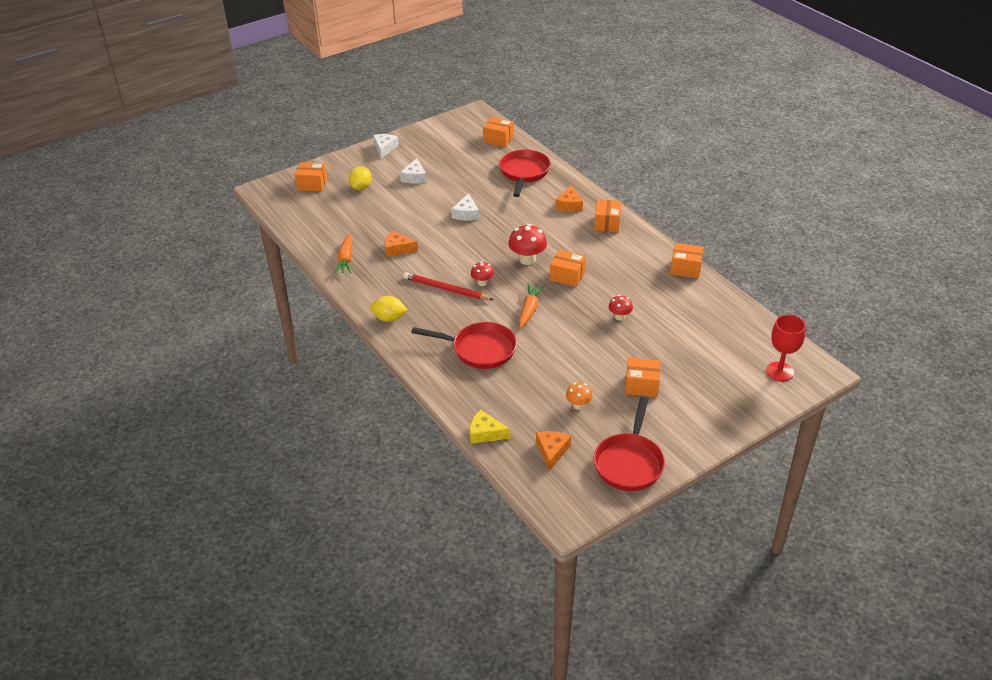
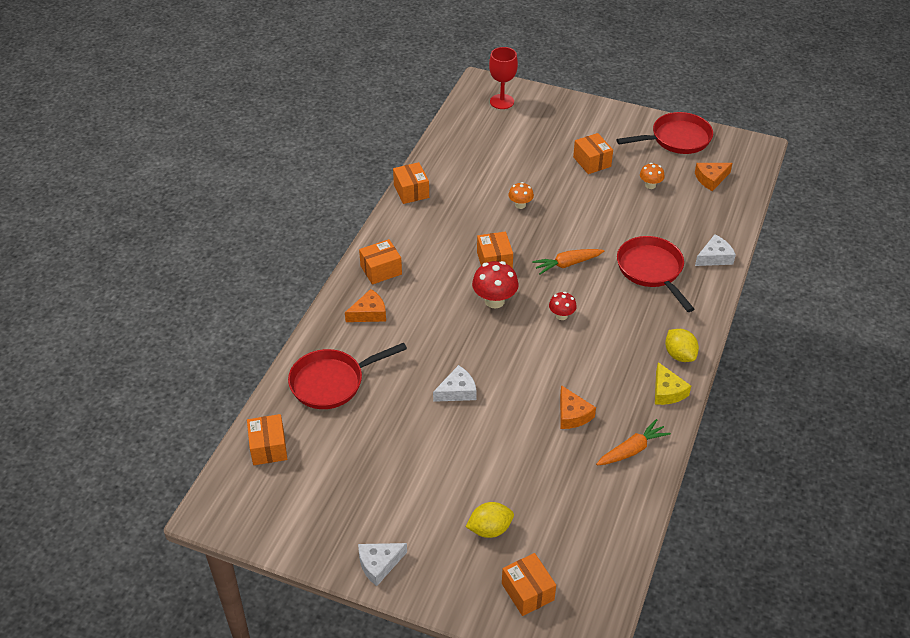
camera: 125 degrees left, 5 degrees up
(414, 177) = (423, 485): white cheese -> white cheese (714, 257)
(446, 289) = (597, 337): red pencil -> none
(485, 433) = (735, 221): yellow cheese -> yellow cheese (667, 391)
(619, 317) = (520, 205): red mushroom -> orange mushroom

